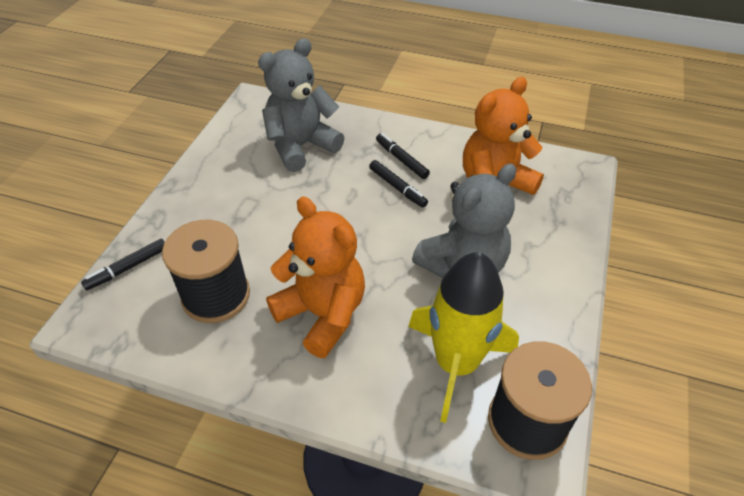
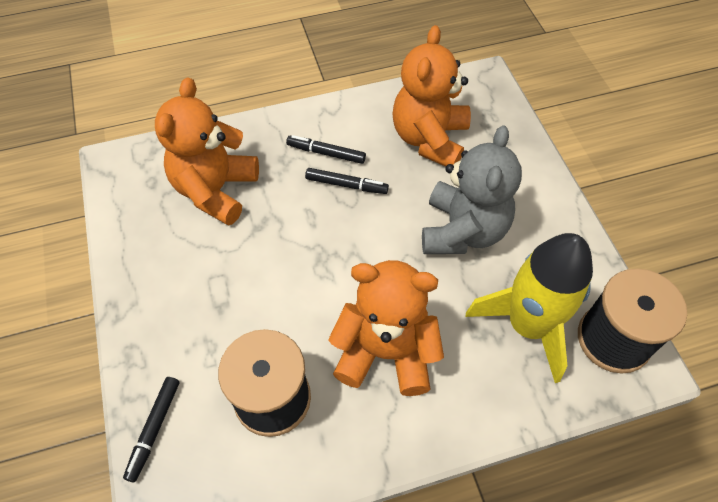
camera: 35 degrees left, 10 degrees up
(301, 146) = (216, 190): grey teddy bear -> orange teddy bear

